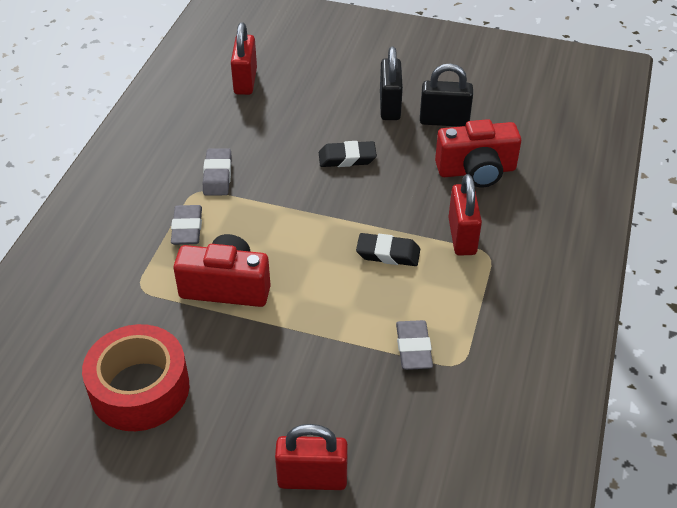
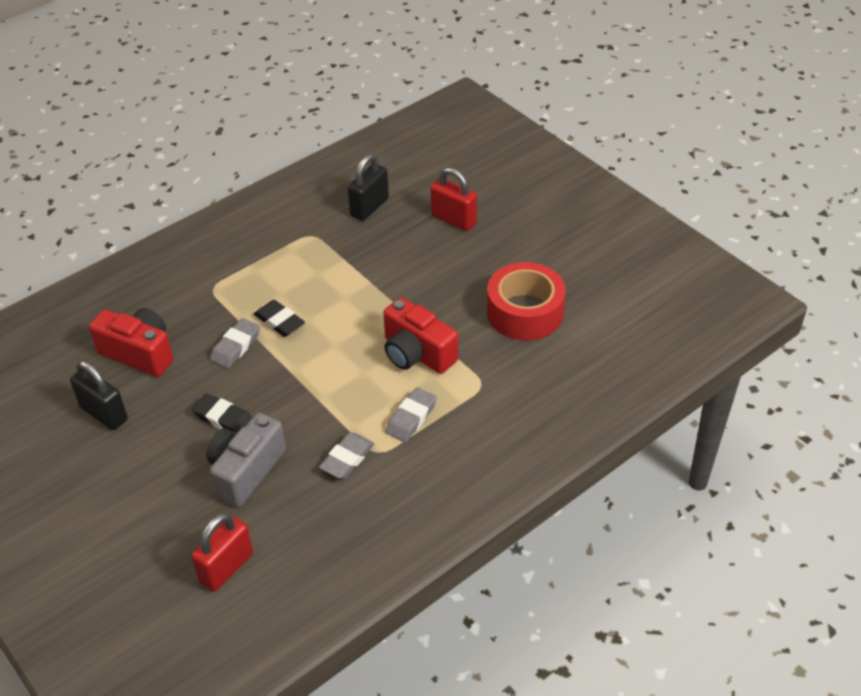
camera: 145 degrees left, 0 degrees up
(291, 134) = (246, 471): none -> grey camera
(390, 106) = (129, 456): black padlock -> black padlock (369, 207)
(413, 348) = (329, 255): grey eraser -> grey eraser (236, 346)
(462, 236) = (215, 308): red padlock -> none

